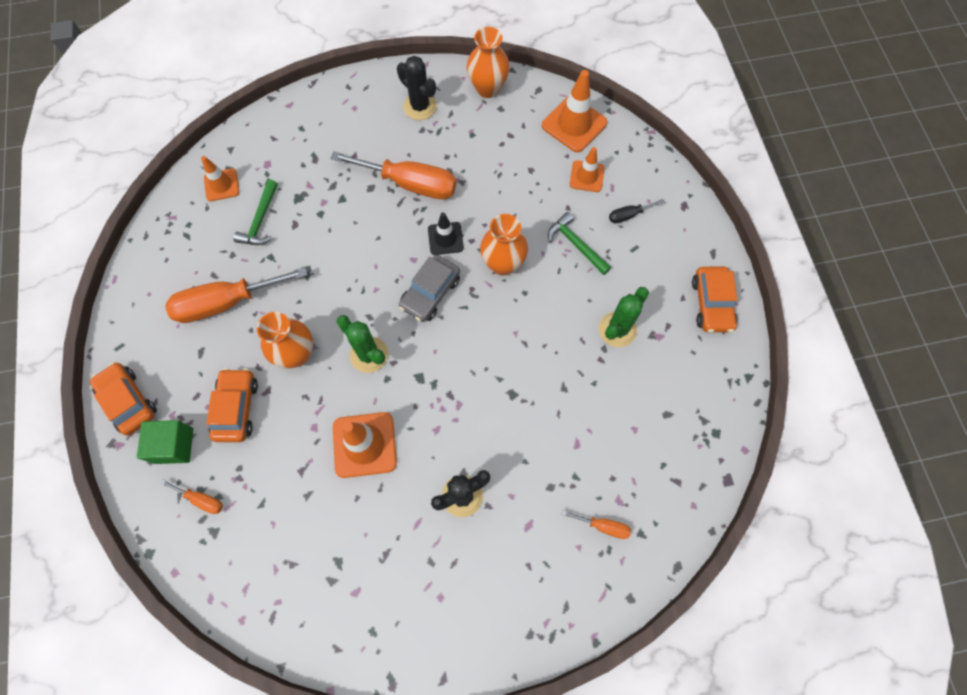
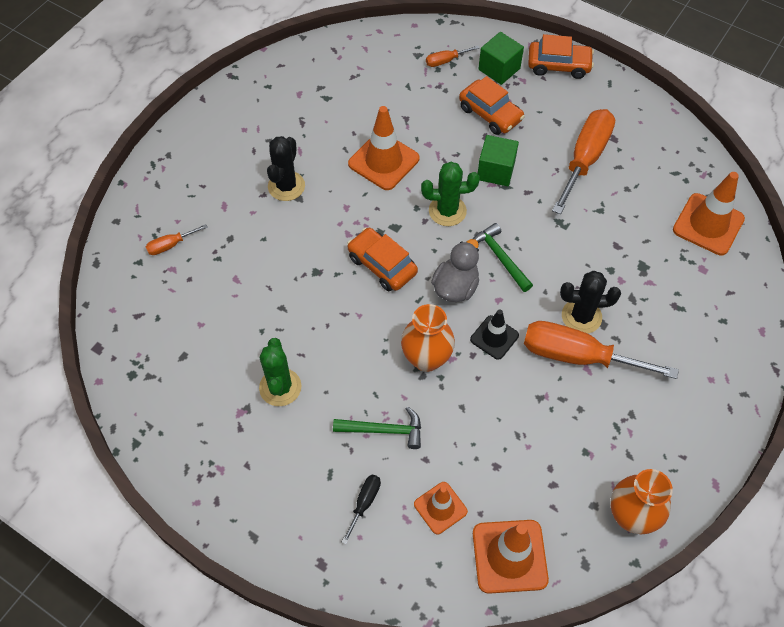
camera: 135 degrees right, 10 degrees down
(221, 185) = (708, 224): orange traffic cone -> orange traffic cone, size x1.63
(260, 220) = (643, 226): green hammer -> green hammer (500, 257)
(296, 354) = (495, 171): orange vase -> green cube
(410, 184) = (577, 356): orange screwdriver -> orange screwdriver turned 45 degrees clockwise
(420, 106) = (662, 435): black cactus -> black cactus (581, 316)
(430, 293) = (455, 287): grey car -> grey duck
(711, 304) = (216, 482): orange car -> orange car (382, 265)

